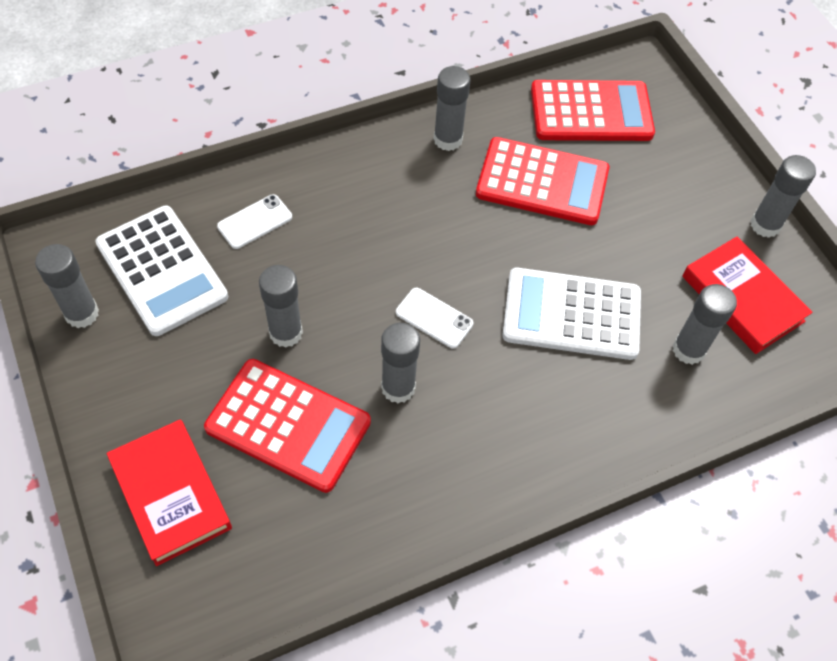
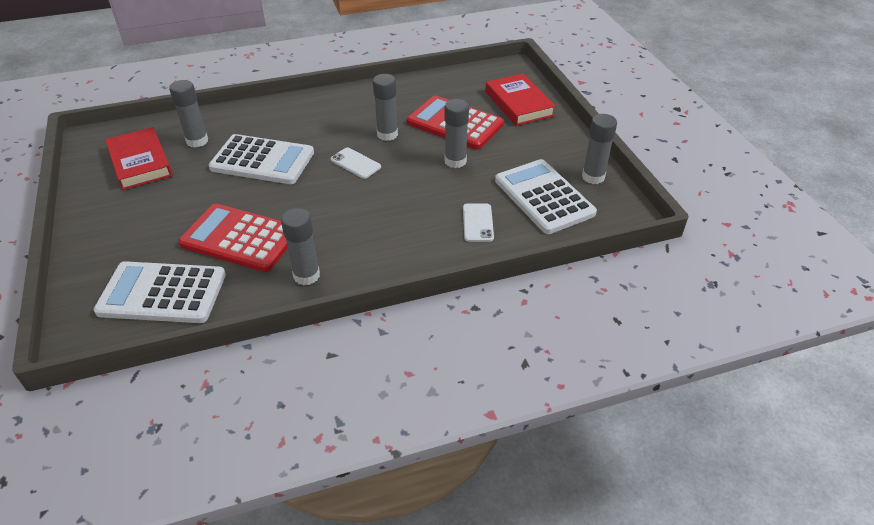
camera: 170 degrees left, 15 degrees down
(255, 222) = (478, 223): white phone -> white phone turned 60 degrees counterclockwise
(591, 112) = (162, 293): red calculator -> white calculator
(765, 225) = (84, 201): grey glue stick -> none

